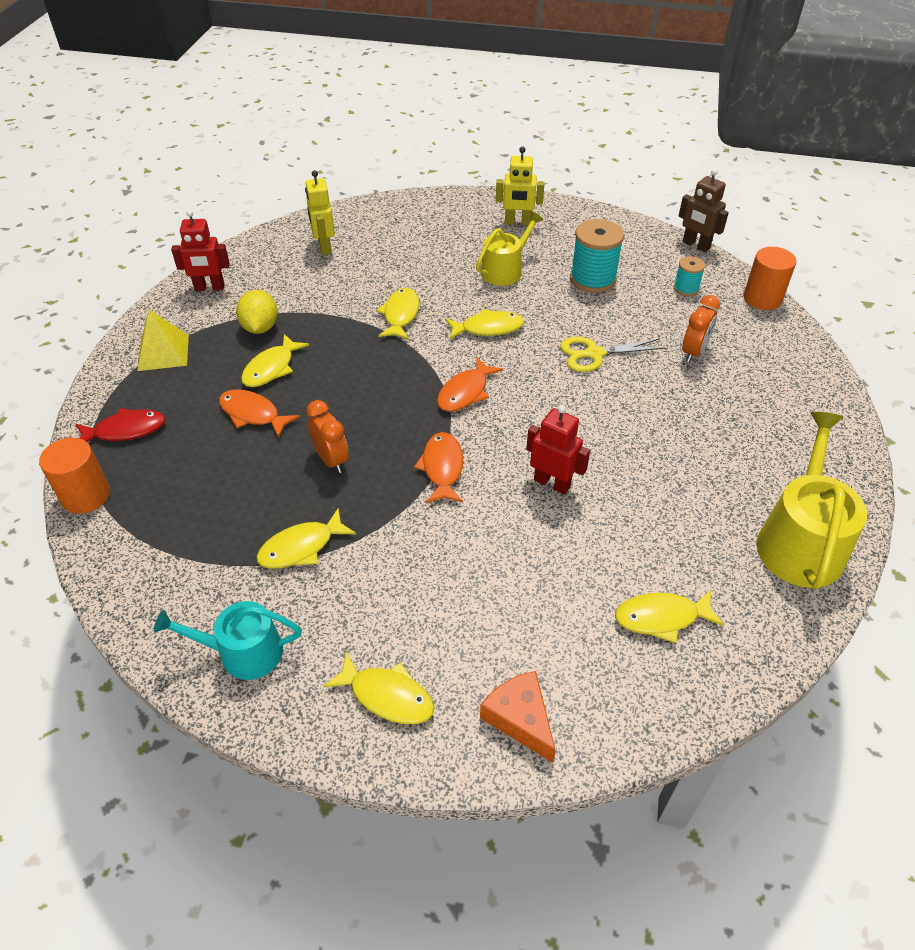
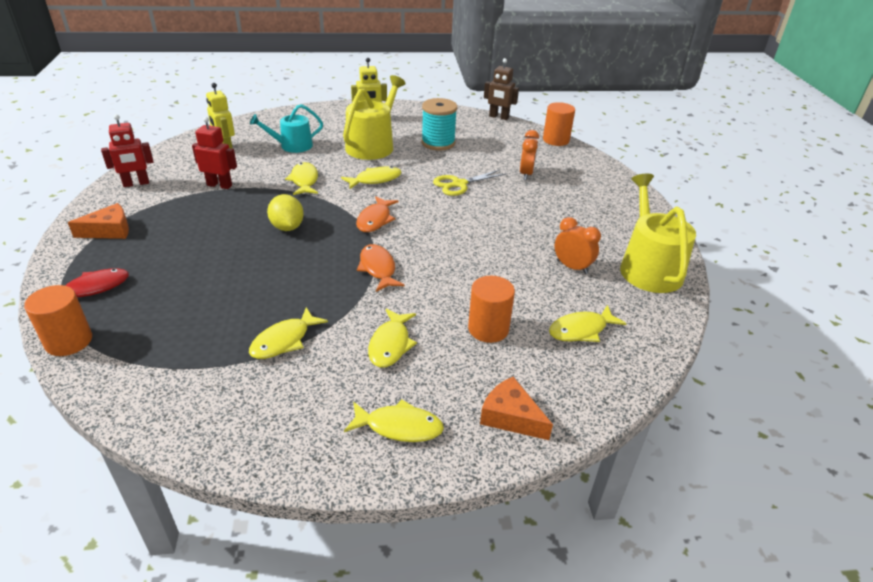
camera: 20 degrees left, 10 degrees down
(163, 352) = (109, 230): yellow pyramid -> orange cheese
(243, 652) = (261, 425): turquoise watering can -> turquoise watering can (292, 146)
(253, 414) = (206, 259): orange fish -> none
(260, 327) = (191, 203): yellow lemon -> yellow lemon (287, 227)
(271, 368) = (211, 227): yellow fish -> yellow fish (390, 344)
(331, 460) = (286, 278): orange clock -> orange clock (572, 267)
(505, 270) = (372, 145): yellow watering can -> yellow watering can, size x1.55
(543, 587) = (488, 329): none -> orange cylinder
(552, 483) = (465, 264): red robot -> red robot (219, 185)
(686, 288) = (503, 140): turquoise spool -> none

